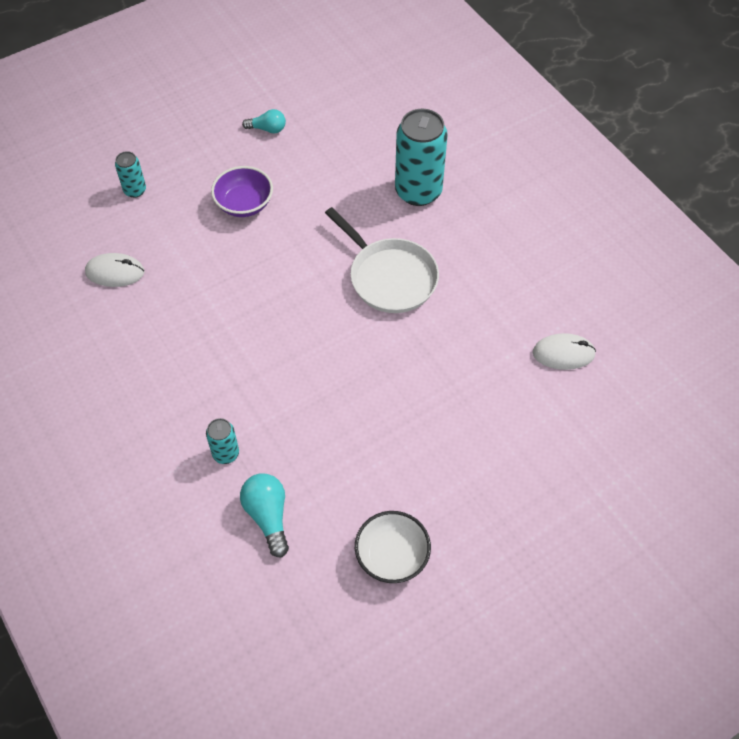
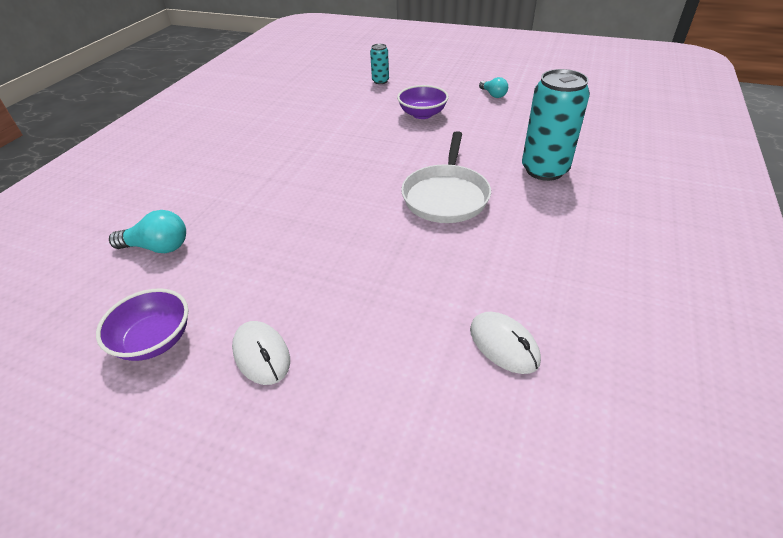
camera: 55 degrees right, 15 degrees down
(115, 272) = (313, 101): white mouse -> white mouse (261, 354)
(226, 453) = (204, 201): turquoise can -> none
(268, 516) = (158, 247): turquoise light bulb -> turquoise light bulb turned 60 degrees clockwise
(392, 556) = (155, 340): white bowl -> purple bowl

